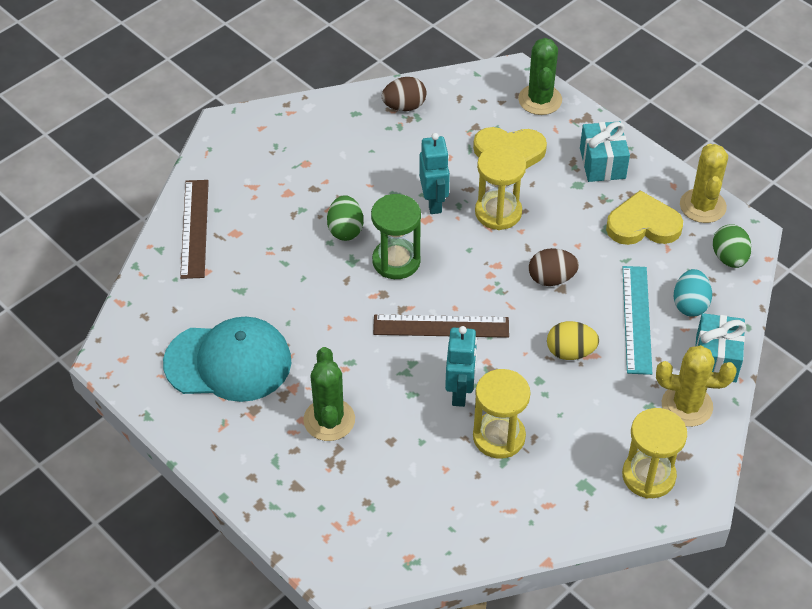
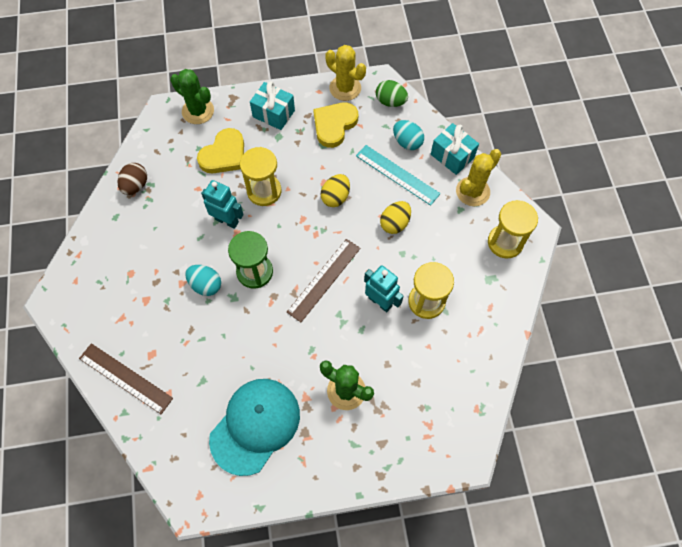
camera: 55 degrees left, 15 degrees up
(345, 230) = (206, 285): green egg -> turquoise egg
(551, 279) = (335, 197): brown egg -> yellow egg

